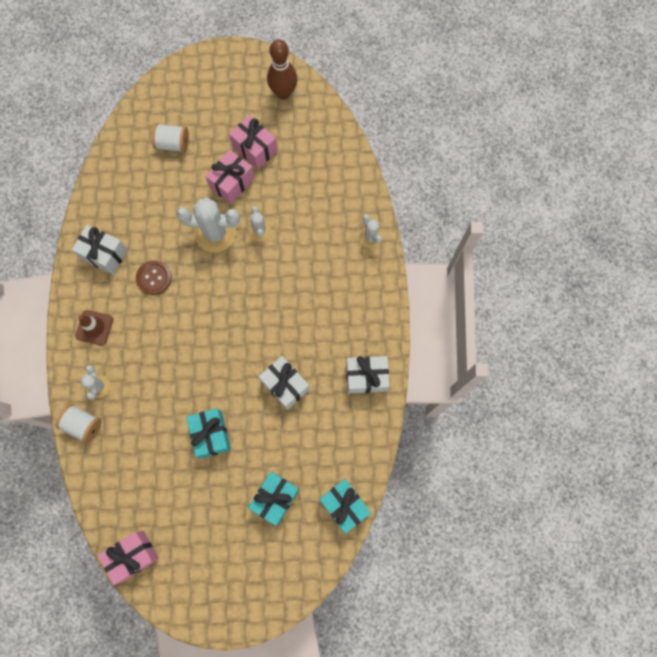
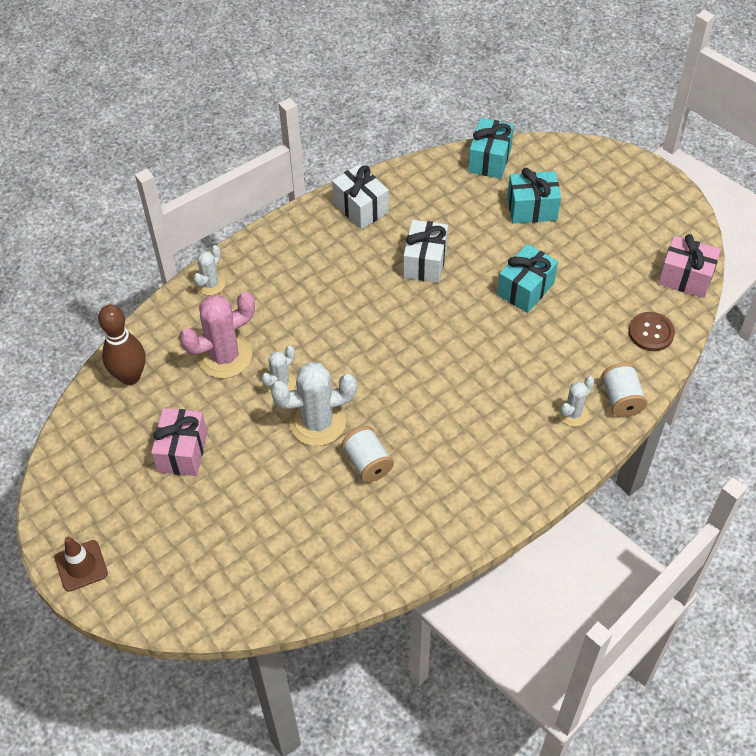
camera: 125 degrees left, 20 degrees down
(94, 327) = (520, 462): brown traffic cone -> brown traffic cone (81, 566)
(104, 254) = (433, 513): white gift -> none
(154, 278) = (417, 445): brown button -> brown button (651, 332)
(173, 144) = (239, 542): white spool -> white spool (367, 463)
(215, 233) = (317, 422): white cactus -> white cactus turned 75 degrees counterclockwise
(232, 183) = (244, 446): pink gift -> none
(283, 93) = (84, 470): brown bowling pin -> brown bowling pin (130, 376)
(305, 211) = (224, 356): none -> pink cactus

